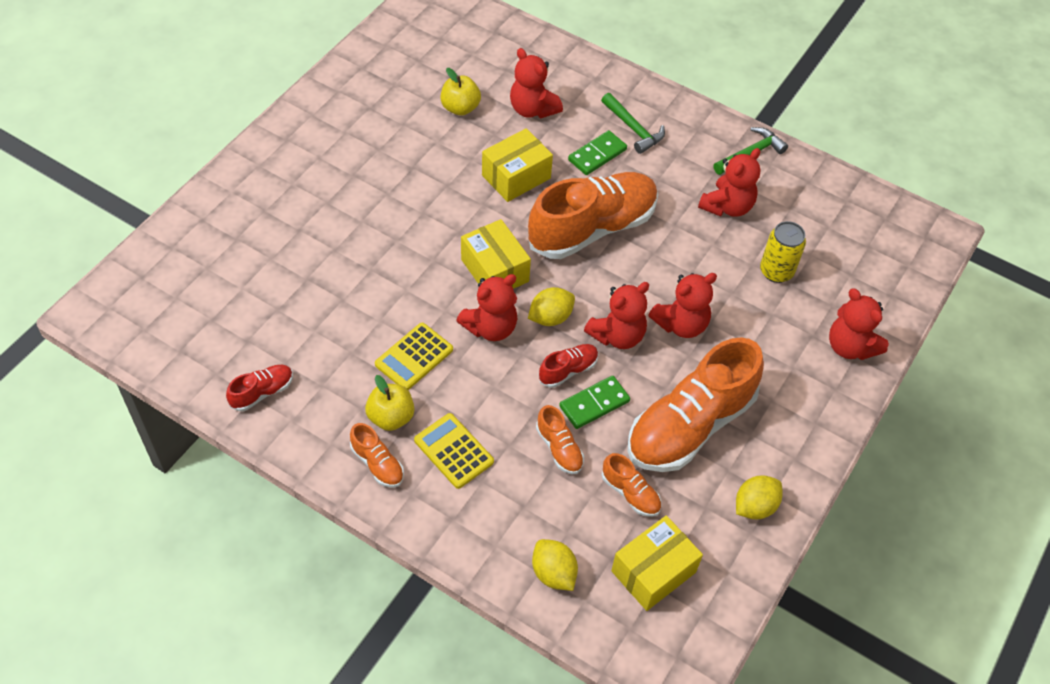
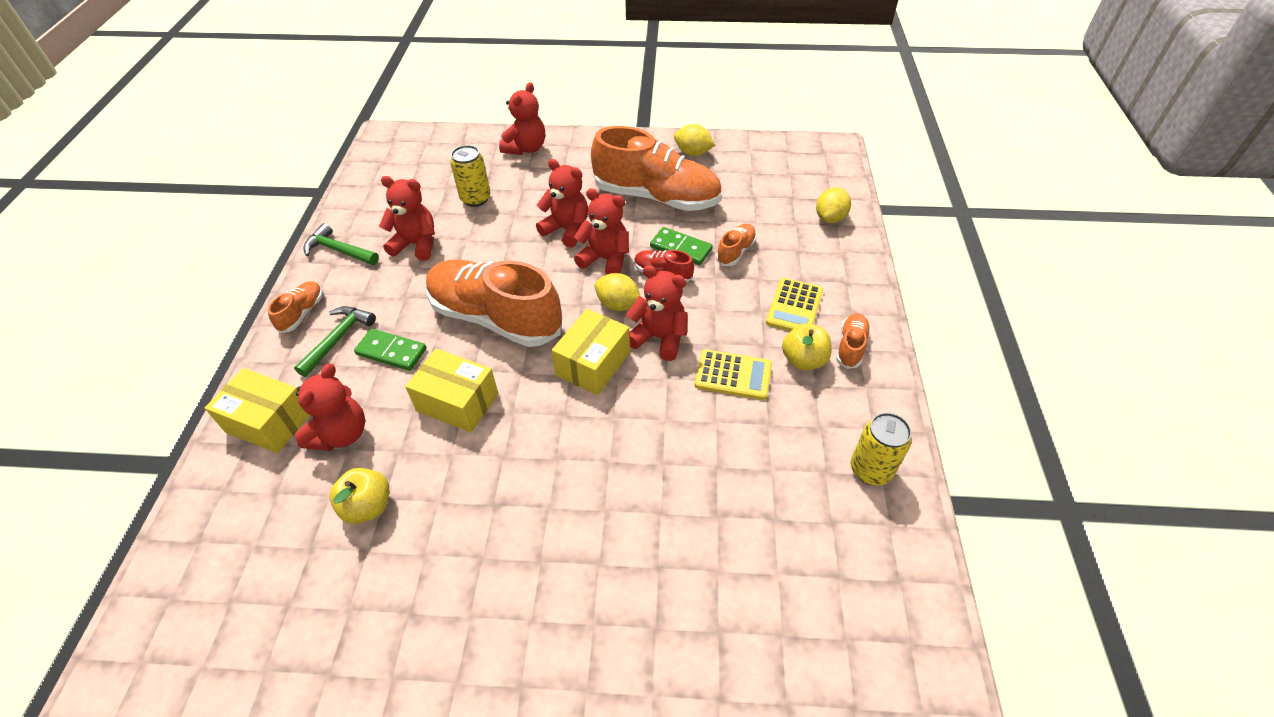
camera: 115 degrees left, 5 degrees down
(262, 392) = (870, 470): red shoe -> yellow can
(630, 493) = (736, 205): orange shoe -> orange shoe (302, 313)
(653, 571) = (781, 178): yellow box -> yellow box (269, 422)

